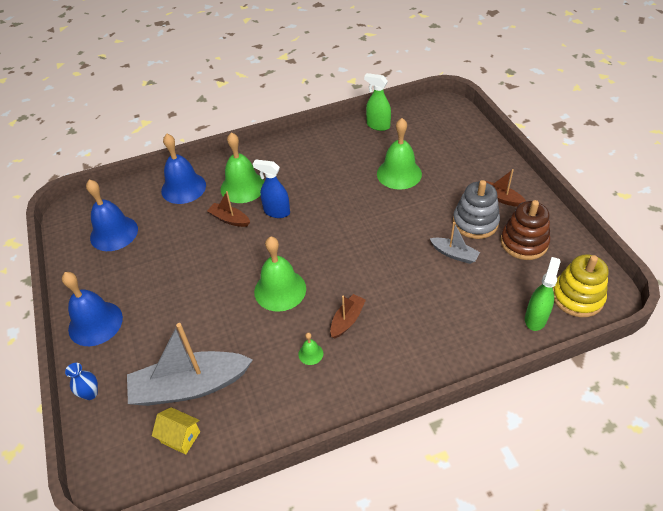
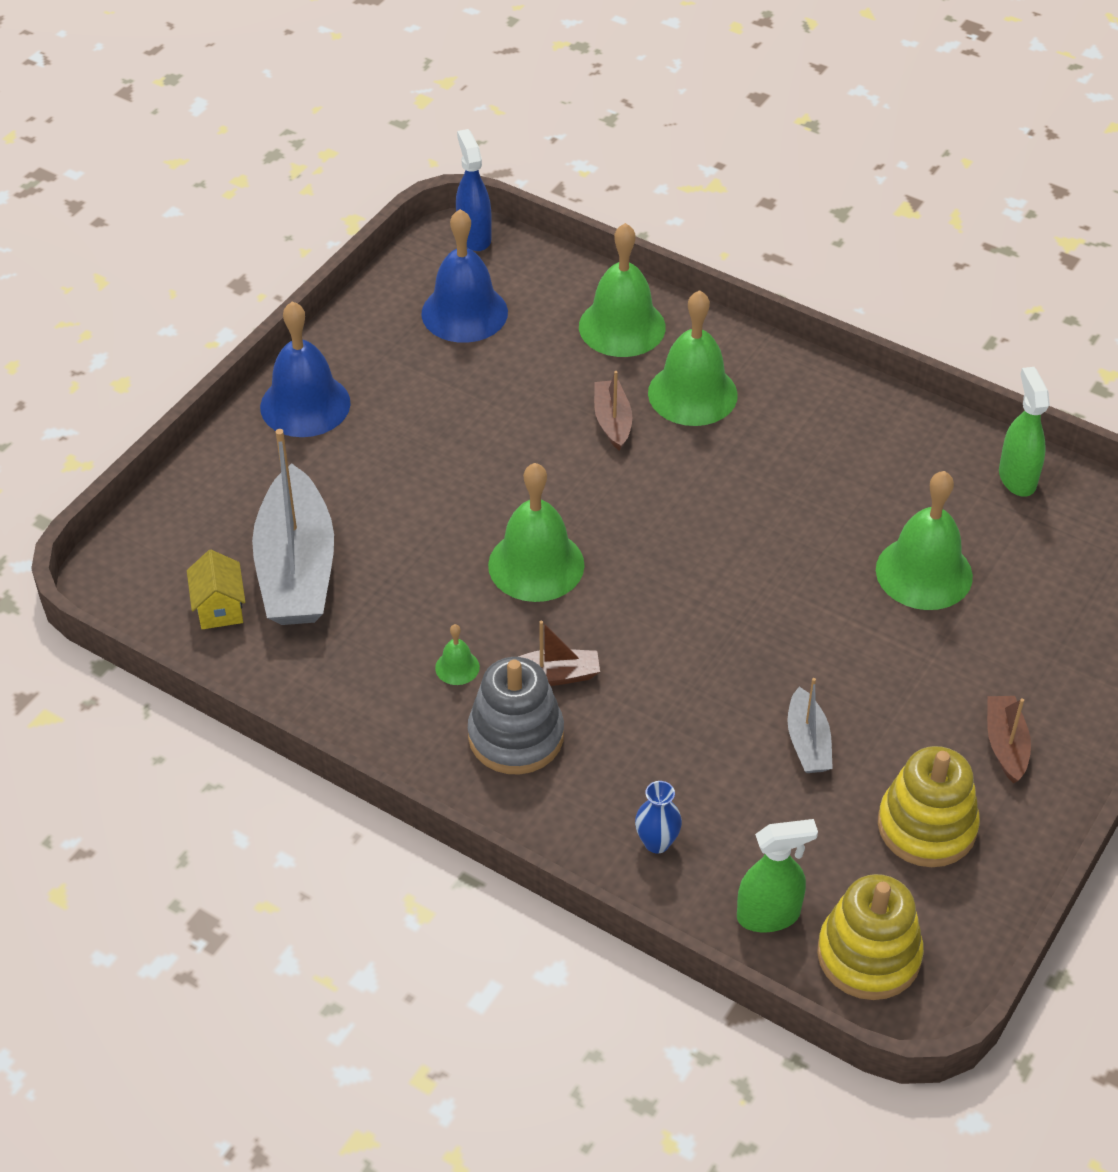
camera: 50 degrees right, 0 degrees up
(90, 393) = (204, 476): blue vase -> blue vase (657, 842)
(183, 188) = (622, 326): blue bell -> green bell
(190, 386) = (296, 568): grey boat -> grey boat turned 135 degrees counterclockwise
(276, 212) = (681, 467): blue spray bottle -> blue spray bottle (474, 237)
(475, 222) = (909, 736): grey stacking toy -> grey stacking toy (516, 736)
(524, 242) = (926, 826): brown stacking toy -> yellow stacking toy

